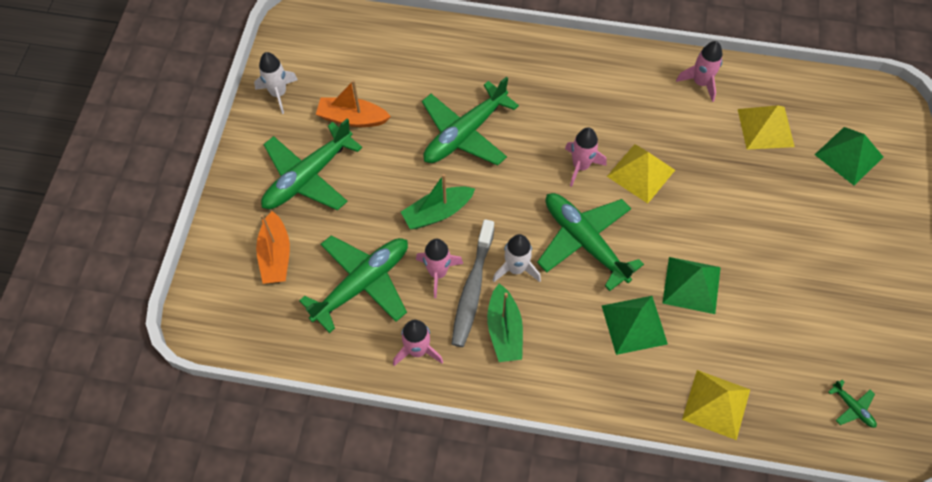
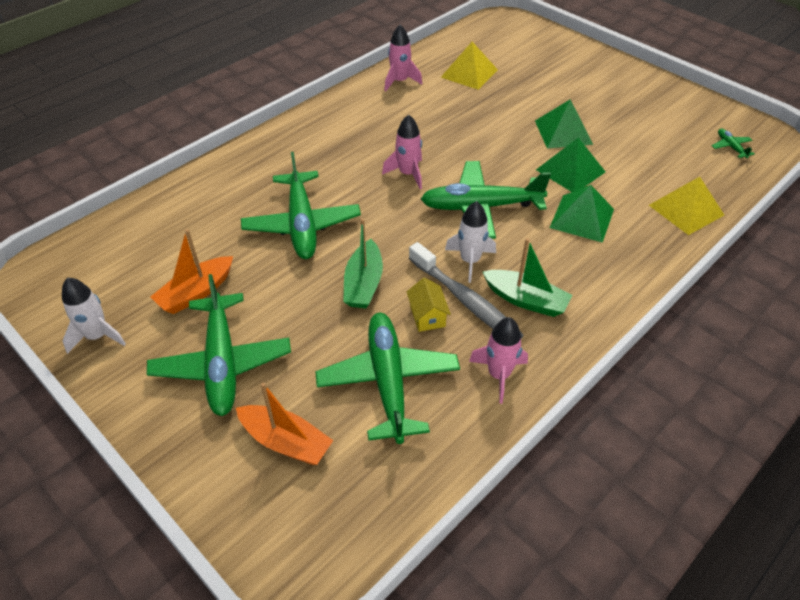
camera: 55 degrees left, 15 degrees down
(438, 273) = (427, 316): pink rocket -> yellow house
(641, 173) = (447, 146): yellow pyramid -> none
(849, 155) = (527, 52): green pyramid -> green pyramid (563, 132)
(852, 407) = (730, 147): green plane -> green plane turned 105 degrees counterclockwise

